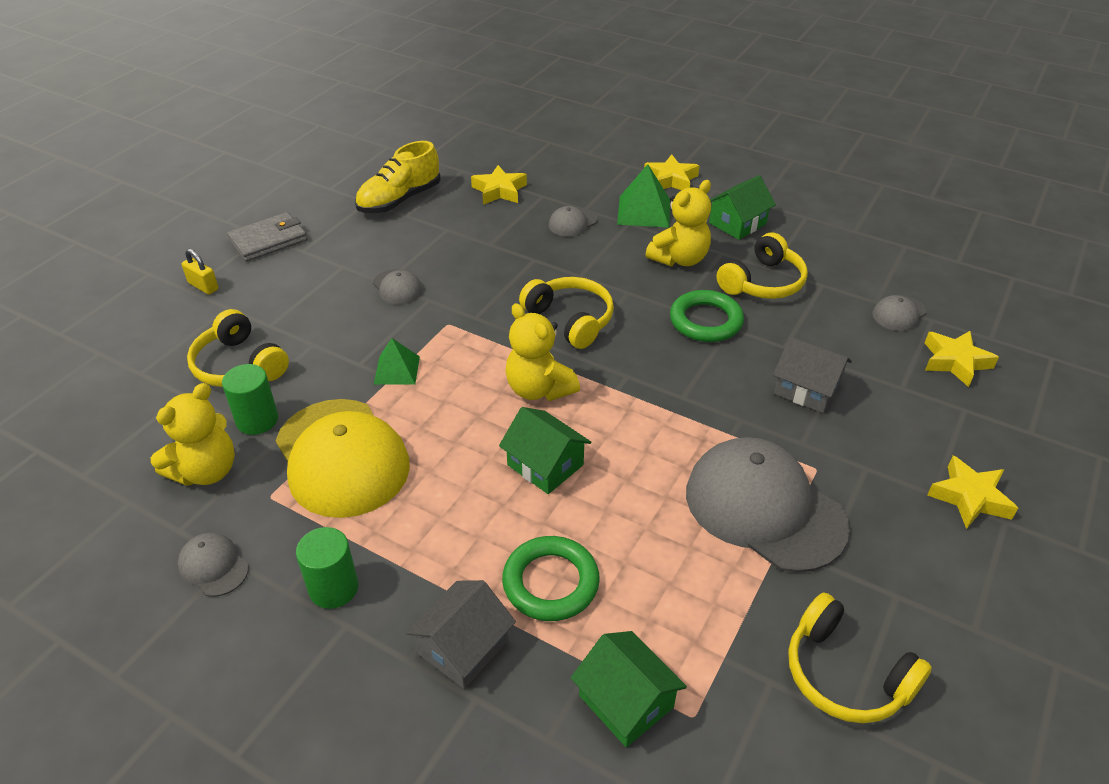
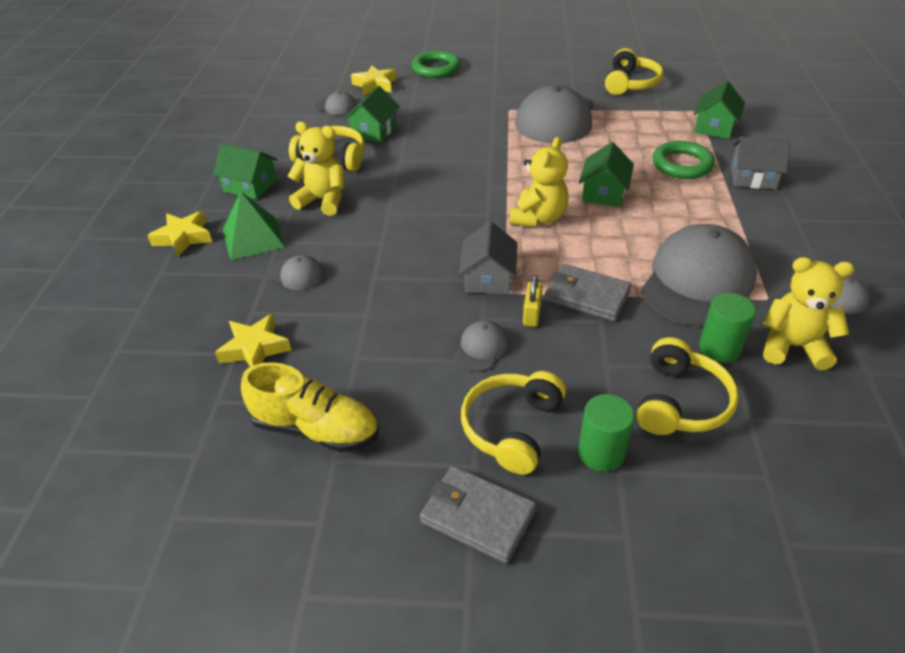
camera: 115 degrees left, 0 degrees up
(203, 286) = (607, 523): yellow padlock -> yellow padlock (532, 314)
(333, 588) = (784, 235): green cylinder -> green cylinder (601, 453)
(342, 457) = (697, 281): yellow cap -> grey cap
(397, 370) = (587, 296): green pyramid -> grey wallet
(570, 319) = (446, 229): yellow headphones -> yellow headphones (511, 428)
(705, 321) = (399, 170): green ring -> green ring (436, 68)
(807, 389) = (442, 123): grey house -> grey house (488, 278)
(814, 327) = (374, 131): none -> green house
(970, 497) = (487, 70): yellow star -> none

